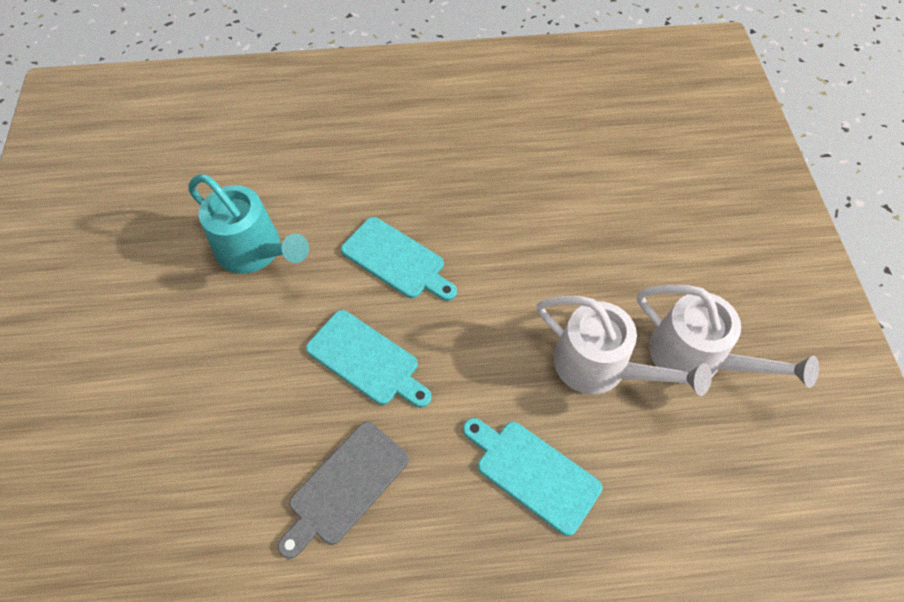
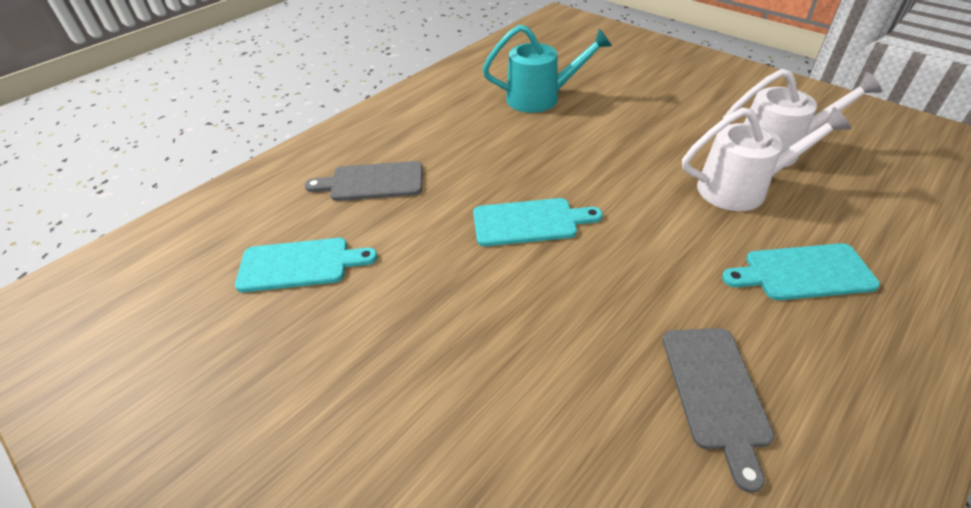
camera: 40 degrees left, 15 degrees down
(256, 252) = (407, 294): turquoise watering can -> turquoise watering can (541, 98)
(334, 136) = (372, 182): none -> grey cutting board
(367, 360) = (601, 296): turquoise cutting board -> turquoise cutting board (300, 264)

